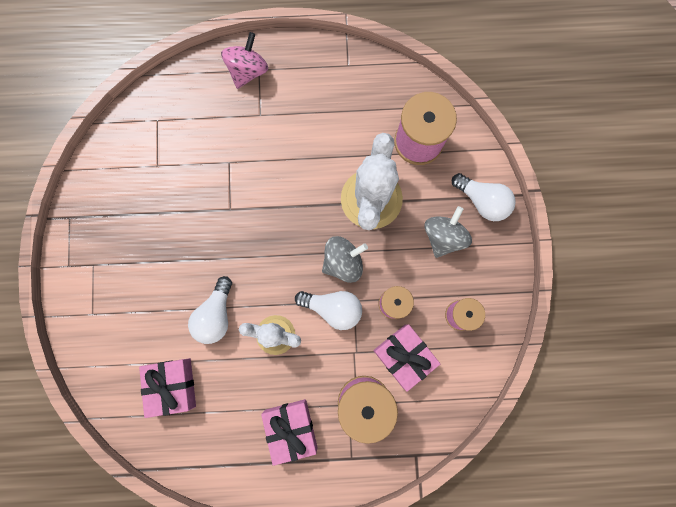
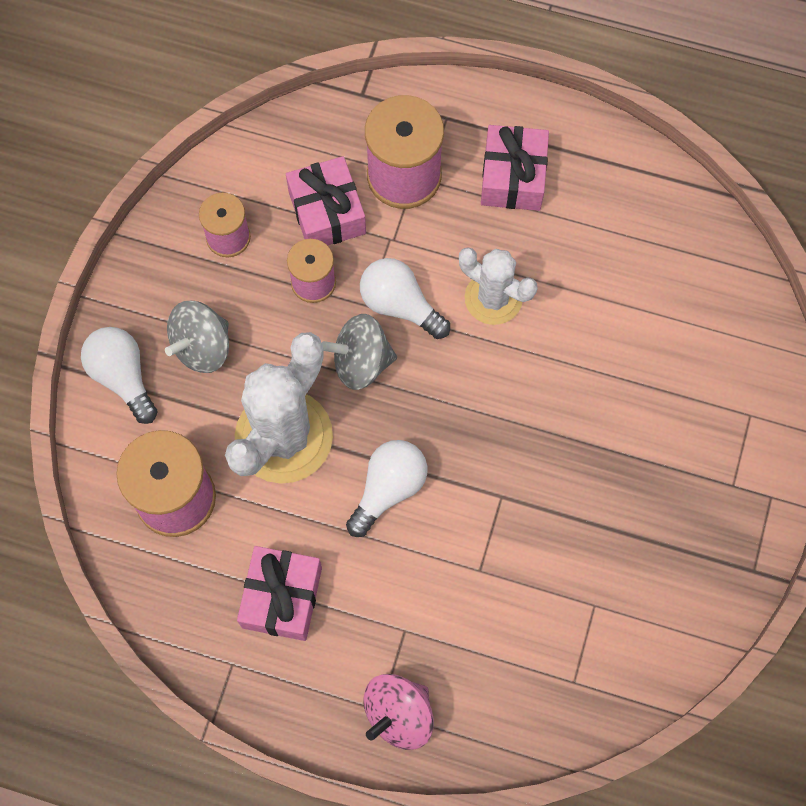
camera: 160 degrees left, 10 degrees down
(172, 385) = (658, 282): pink gift -> pink gift (282, 597)
(215, 315) = (570, 353): white light bulb -> white light bulb (388, 489)

